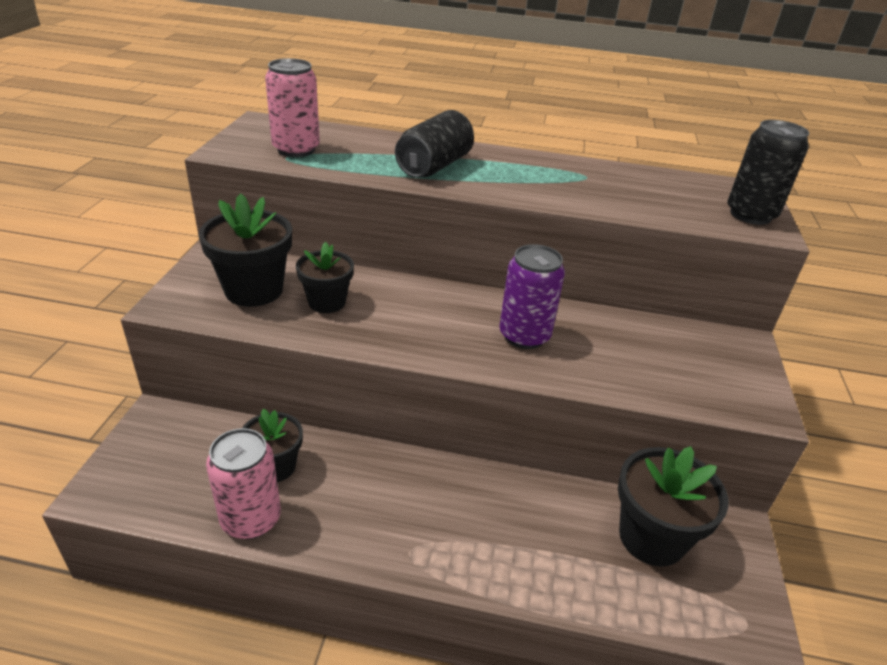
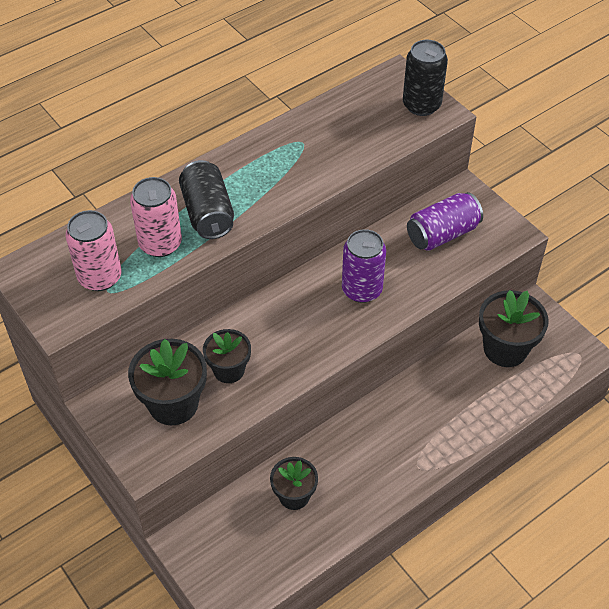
camera: 45 degrees left, 15 degrees up
(251, 519) = (326, 531): pink can -> pink can (160, 244)
(671, 355) = (442, 234): none -> purple can

